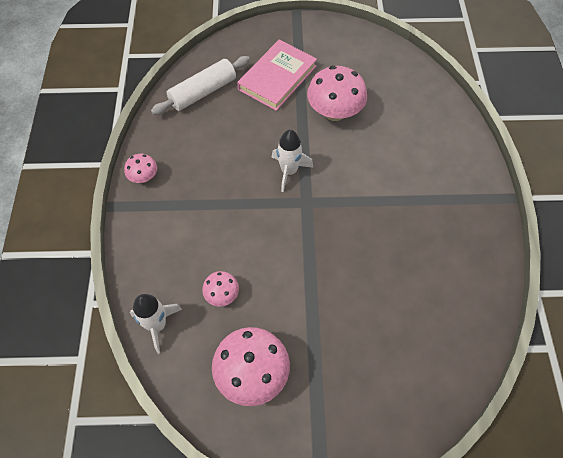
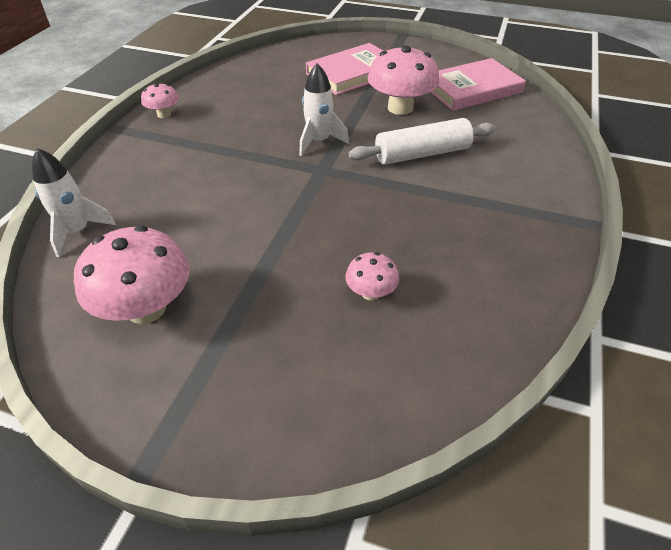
camera: 20 degrees right, 15 degrees down
(203, 92) = (269, 69): white rolling pin -> white rolling pin (422, 154)
(222, 295) = (169, 224): pink mushroom -> pink mushroom (371, 293)
(381, 72) = (472, 89): none -> pink book

